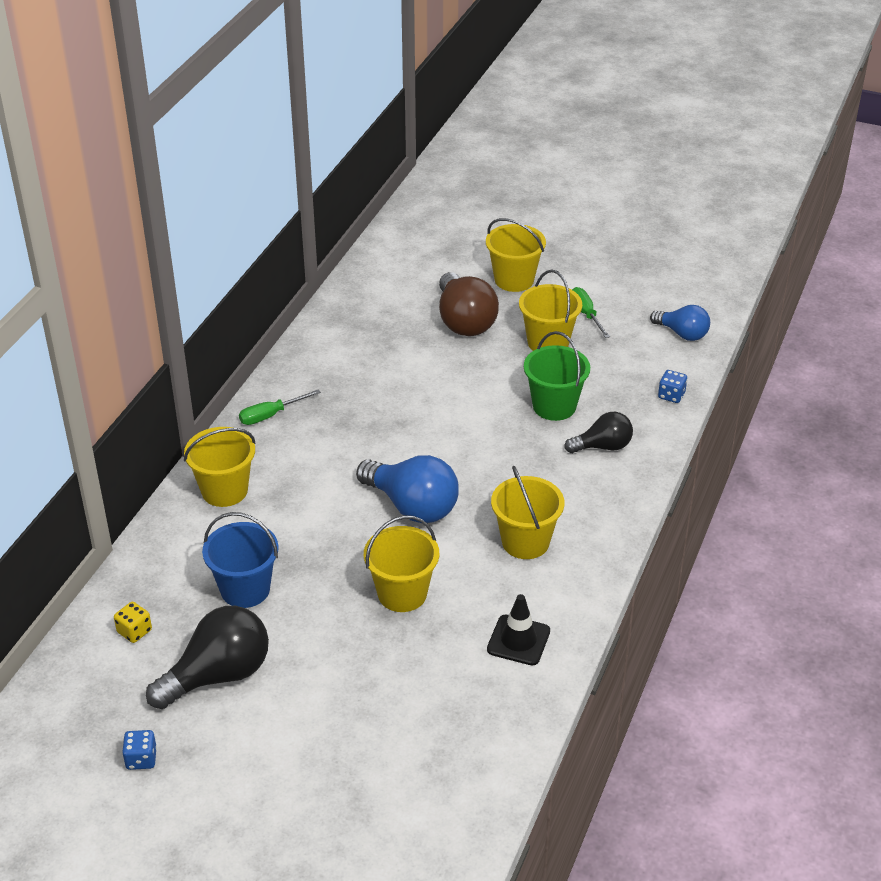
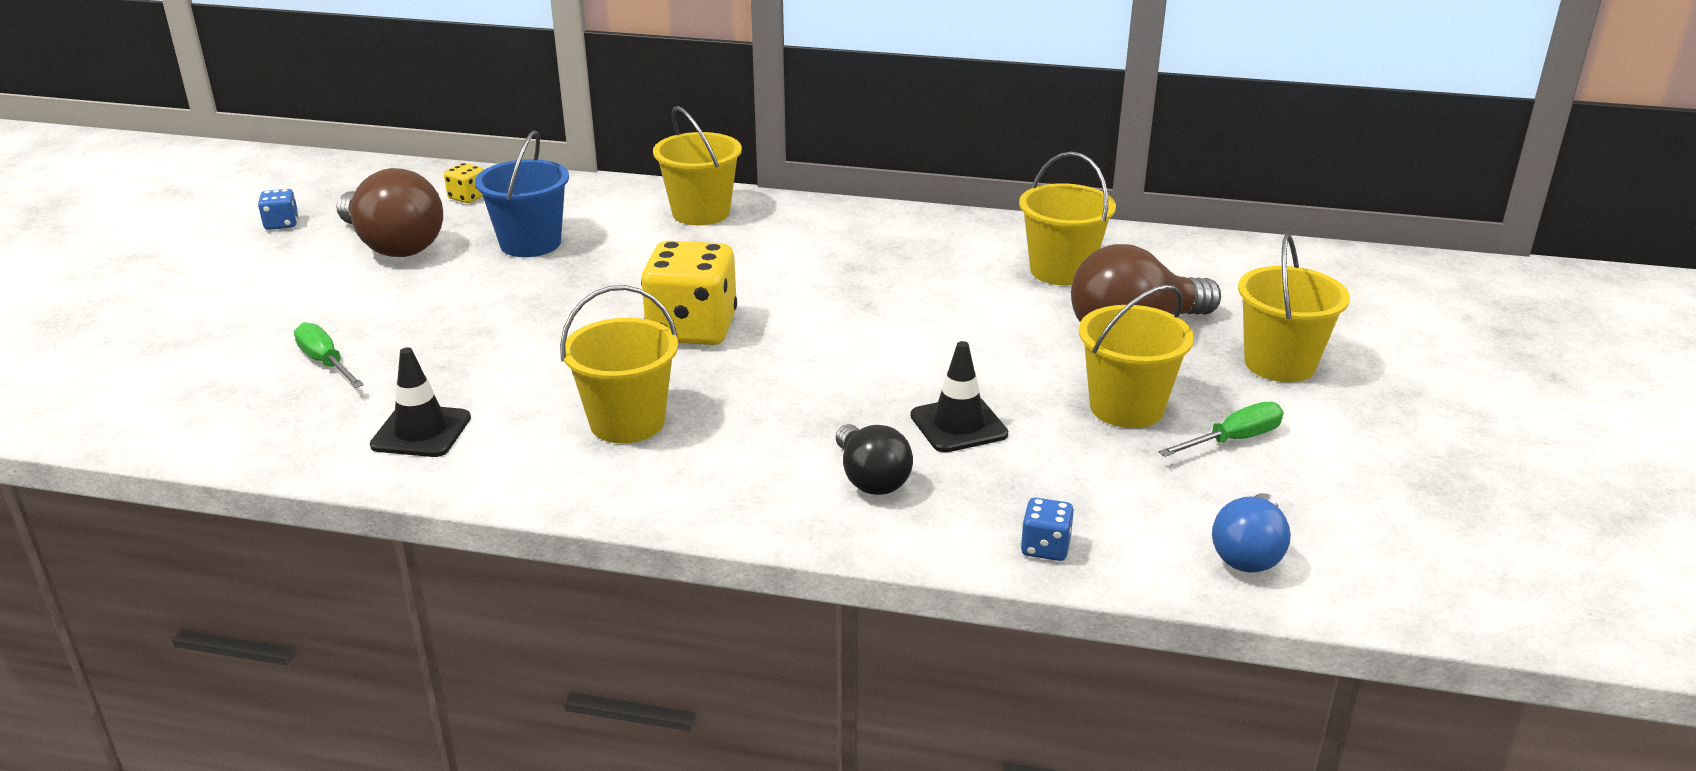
camera: 80 degrees right, 10 degrees down
(218, 675) = (393, 246): black light bulb -> brown light bulb
(270, 415) = (850, 221): green screwdriver -> green screwdriver (326, 363)
(402, 593) = (520, 338): yellow bucket -> yellow bucket (1061, 271)
(412, 506) = (692, 329): blue light bulb -> yellow dice
(554, 406) = (958, 425): green bucket -> black traffic cone

